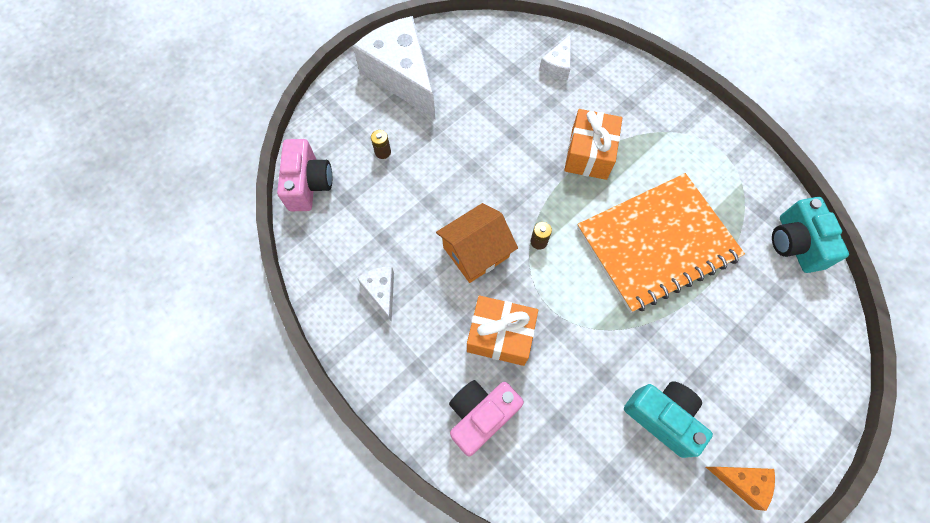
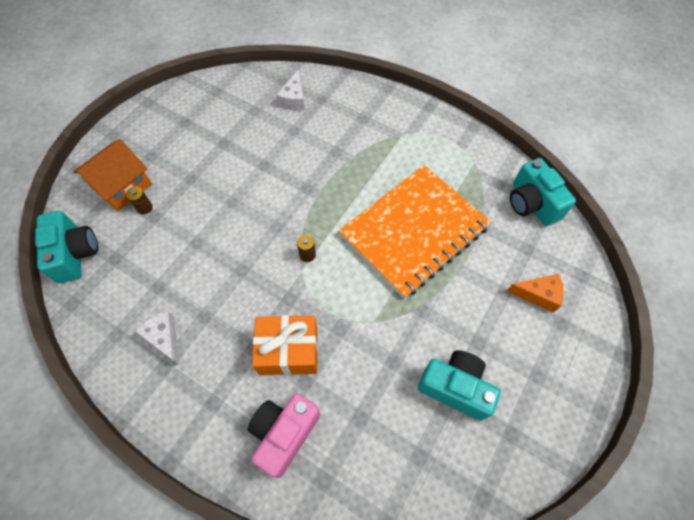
camera: 15 degrees left, 5 degrees down
(308, 184) = (75, 254): pink camera -> turquoise camera
(402, 76) = (152, 136): white cheese -> none
(476, 252) = (250, 278): orange house -> orange house (122, 186)
(589, 154) = (337, 168): orange gift -> none
(742, 482) = (540, 428): orange cheese -> orange cheese (538, 295)

